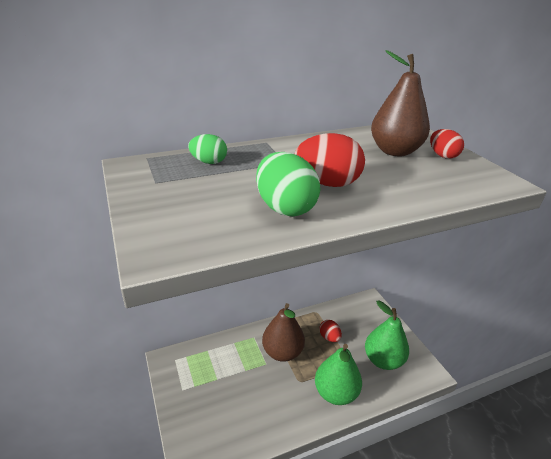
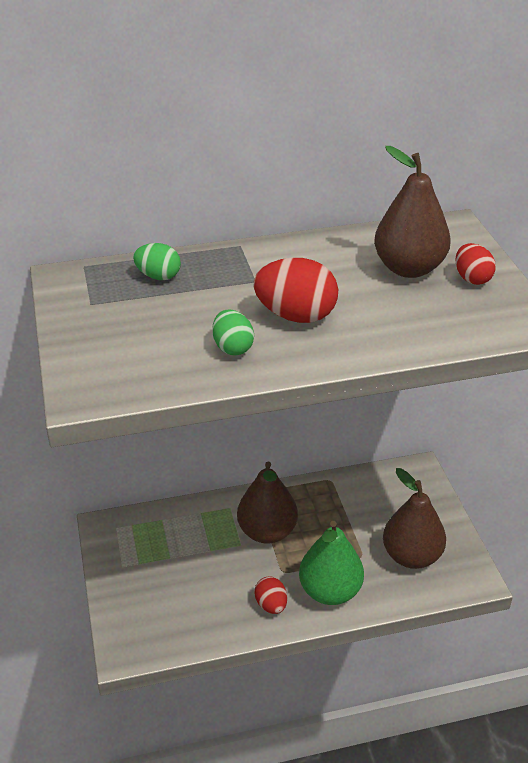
camera: 10 degrees right, 5 degrees up
(285, 208) = (233, 348): green egg -> green egg, size x0.61
(329, 337) = (340, 518): red egg -> red egg (271, 605)
(383, 360) = (411, 556): green pear -> brown pear

